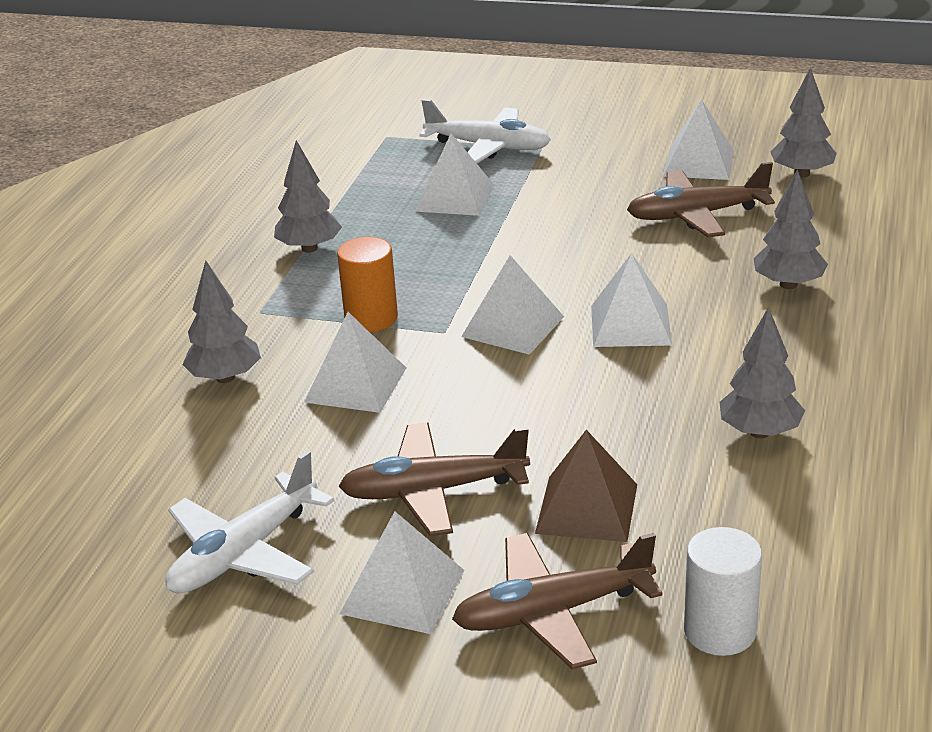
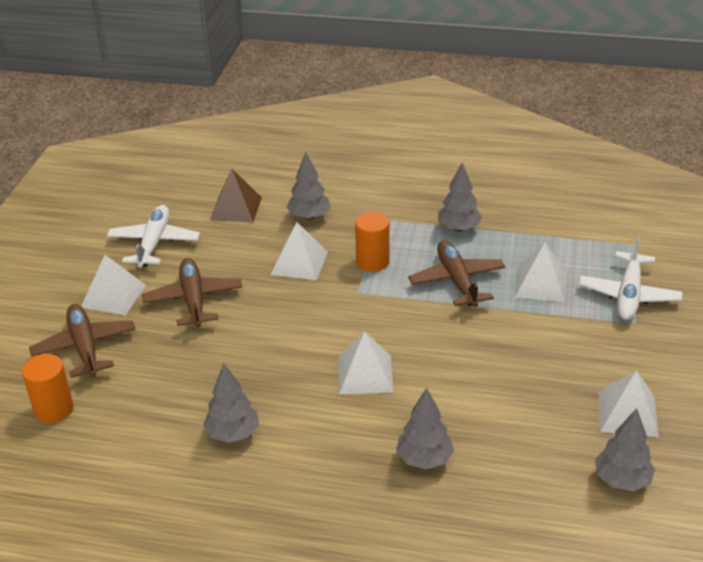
camera: 85 degrees right, 5 degrees up
(244, 553) = (154, 243): white plane -> white plane turned 60 degrees clockwise
(513, 326) = (363, 320): white pyramid -> none
(587, 508) = (168, 358): brown pyramid -> brown pyramid (236, 208)
(696, 215) = (531, 410): brown plane -> brown plane (456, 281)
(719, 631) = (54, 409): white cylinder -> orange cylinder

